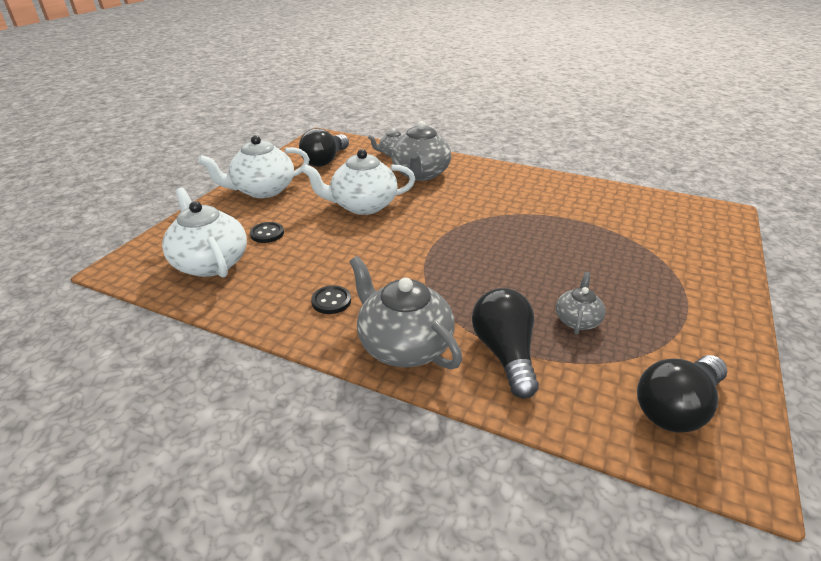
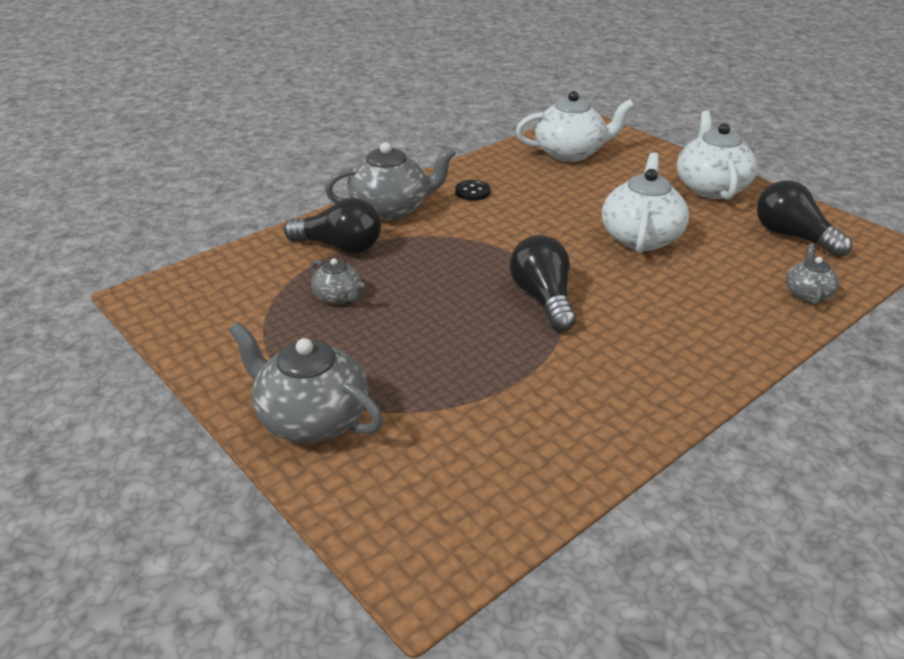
camera: 115 degrees right, 0 degrees up
(267, 234) = (606, 179): black button -> none
(420, 174) = (719, 298): grey teapot -> grey teapot (311, 419)
(676, 407) = (209, 299): black light bulb -> black light bulb (543, 299)

